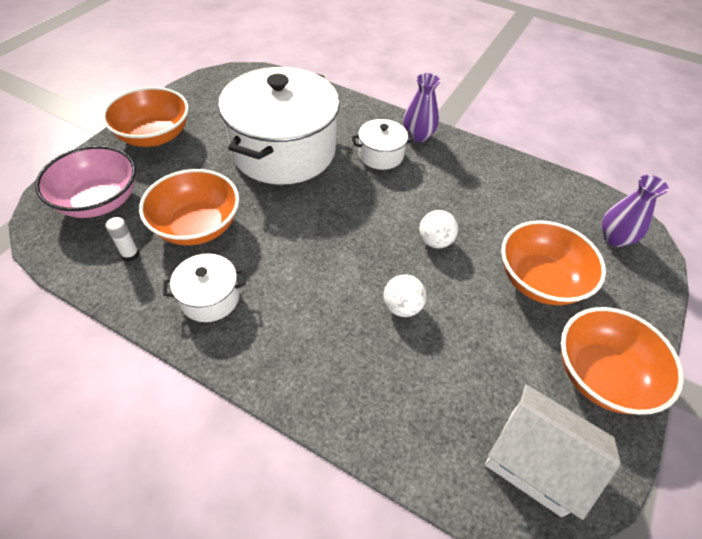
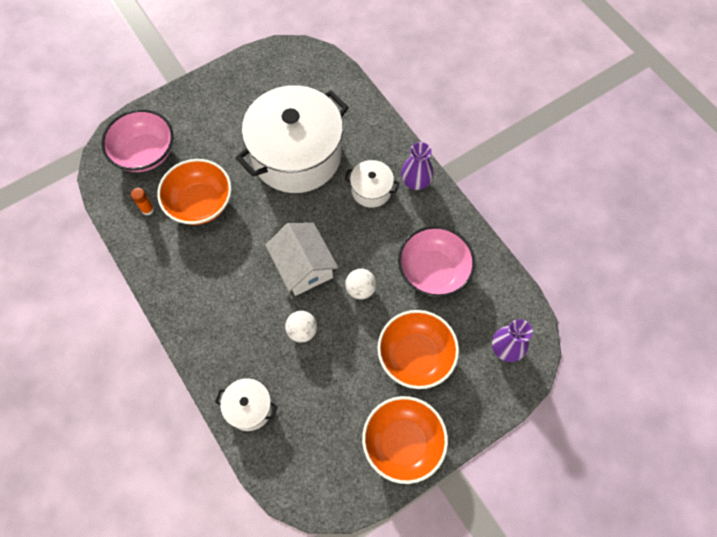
camera: 30 degrees right, 15 degrees up
(130, 254) = (147, 209): white glue stick -> orange glue stick
(154, 136) = (207, 102): orange bowl -> none
(210, 298) = (182, 266): white pot -> white pot (249, 408)
(493, 199) = (433, 271): none -> pink bowl
(535, 460) = (317, 470): white house -> white house (303, 266)

